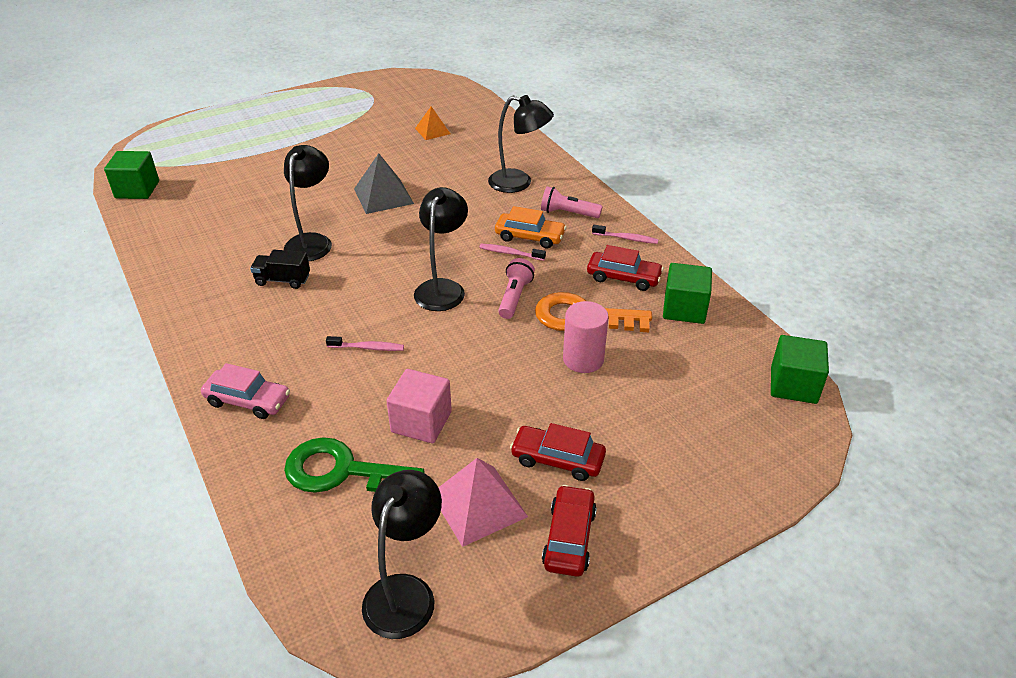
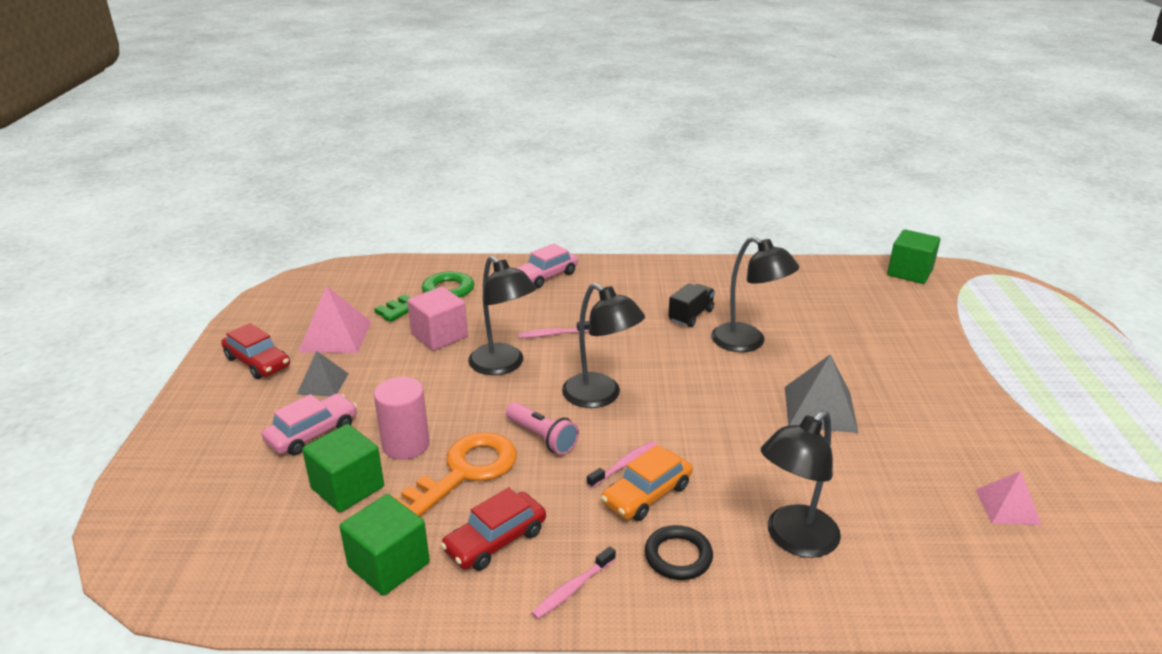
camera: 120 degrees right, 10 degrees down
(368, 348) = (552, 334): pink toothbrush -> pink toothbrush turned 45 degrees clockwise
(405, 592) = (315, 294): black lamp -> black lamp (503, 365)
(432, 131) = (1007, 506): orange pyramid -> pink pyramid
(557, 459) = (323, 383): red car -> grey pyramid
(568, 213) = (678, 556): pink flashlight -> black ring
(620, 420) = (312, 433): none -> pink car
(793, 385) = (185, 585): green cube -> green cube (347, 487)

